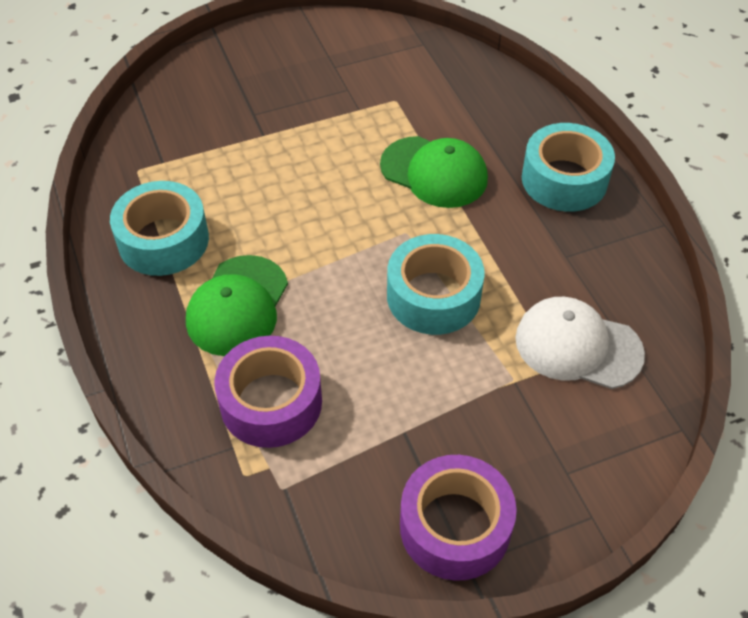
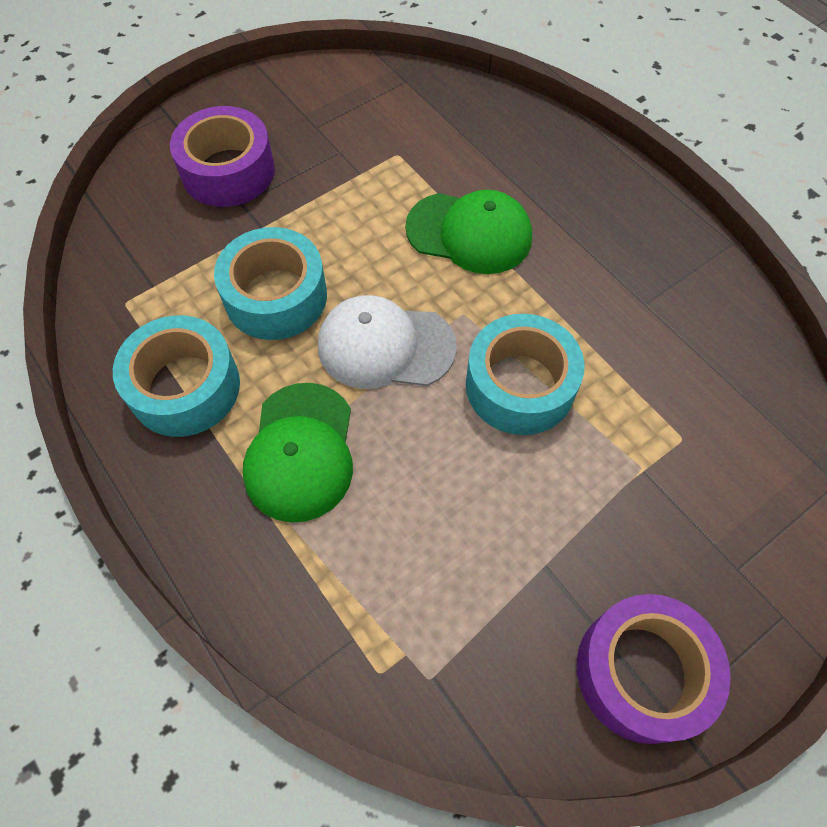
camera: 15 degrees left, 10 degrees up
(271, 402) = (380, 568): purple tape -> purple tape (228, 171)
(564, 179) = (611, 212): turquoise tape -> turquoise tape (276, 296)
(577, 346) = (695, 409): white cap -> white cap (385, 346)

